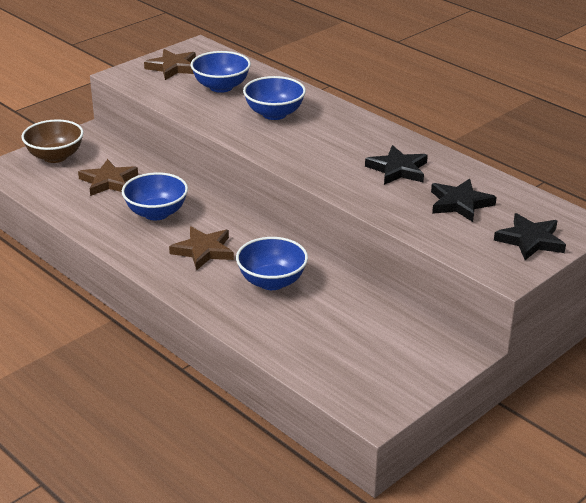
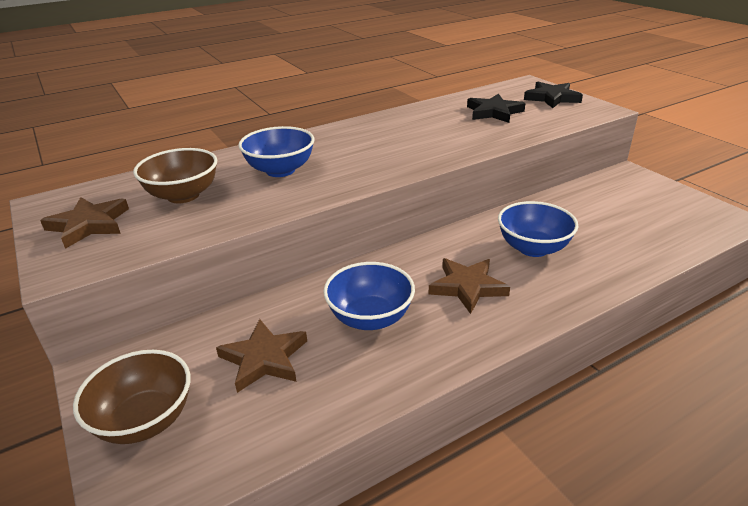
camera: 75 degrees left, 0 degrees up
(221, 87) = (183, 195): blue bowl -> brown bowl
(398, 169) = (429, 127): black star -> none

